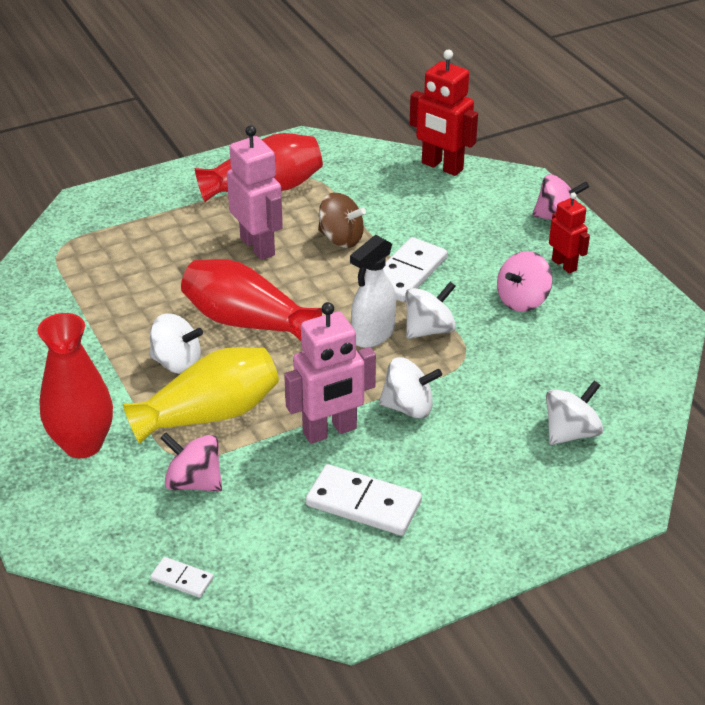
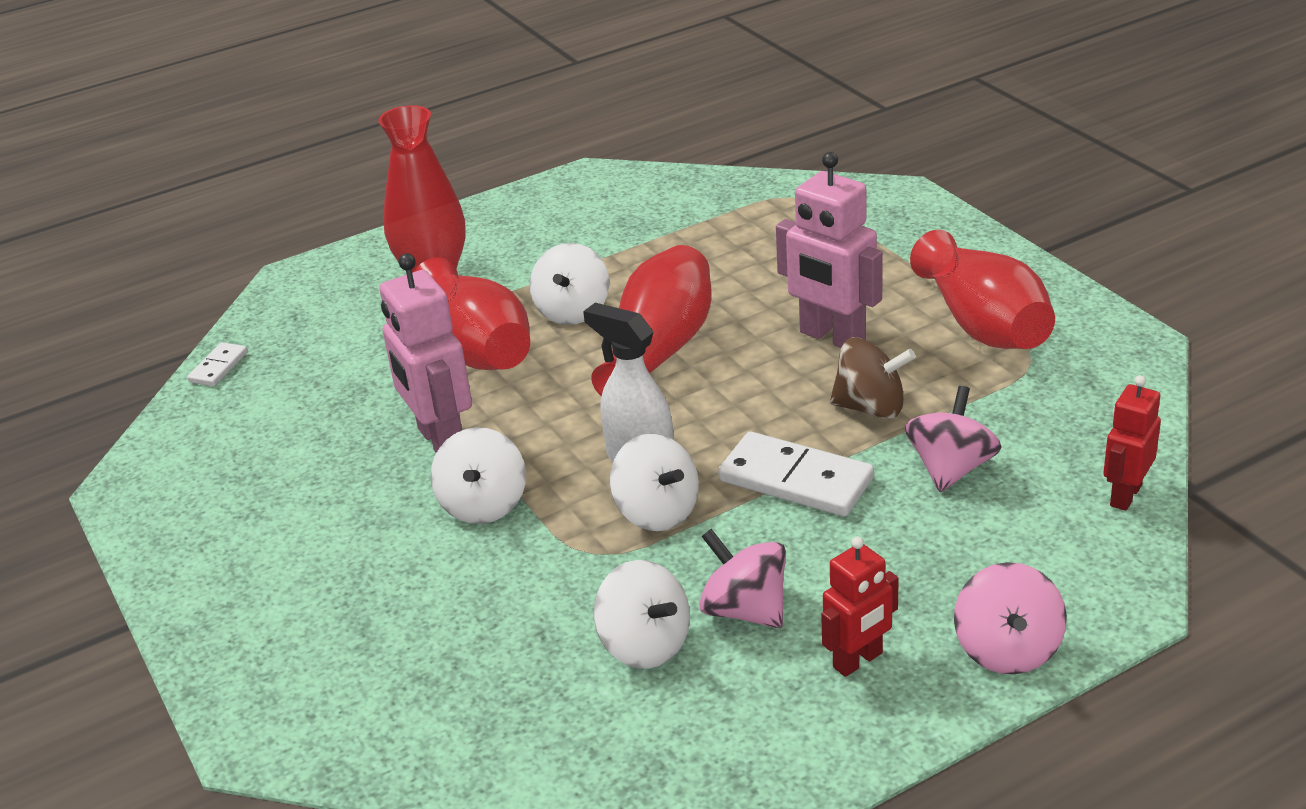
camera: 90 degrees right, 5 degrees down
(194, 482) = (363, 353): pink spinning top -> pink spinning top (951, 469)
(209, 414) = (477, 347): yellow vase -> red vase
(258, 246) = (832, 337): pink robot -> pink robot turned 75 degrees clockwise
(341, 239) = (871, 407): brown spinning top -> brown spinning top turned 105 degrees counterclockwise
(363, 503) = (306, 481): white domino -> none
(442, 166) = (1125, 495): red robot -> red robot, size x0.61
(571, 433) = (418, 673): white spinning top -> white spinning top (645, 645)

